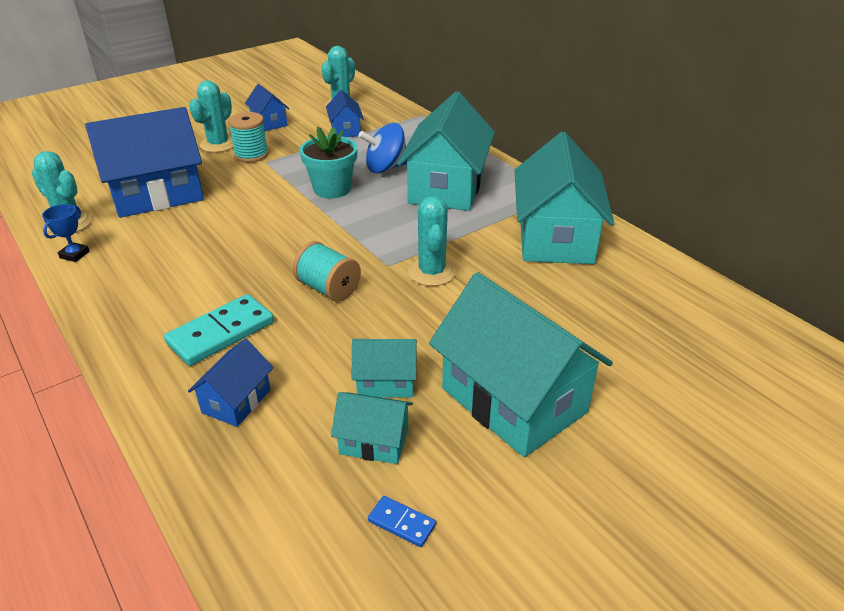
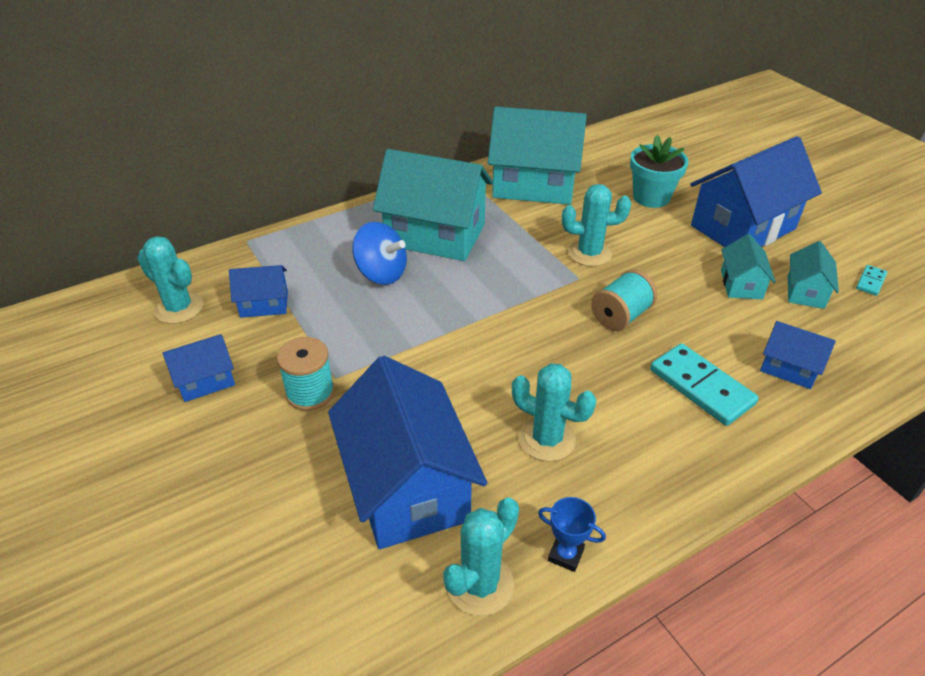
camera: 85 degrees left, 5 degrees up
(218, 144) = (261, 433): turquoise cactus -> turquoise cactus (547, 439)
(332, 189) = (423, 315): turquoise flower pot -> turquoise flower pot (651, 197)
(386, 168) = (381, 273): blue spinning top -> blue spinning top turned 45 degrees counterclockwise
(402, 523) = (870, 282): blue domino -> turquoise domino
(513, 400) = (743, 227): turquoise house -> blue house

